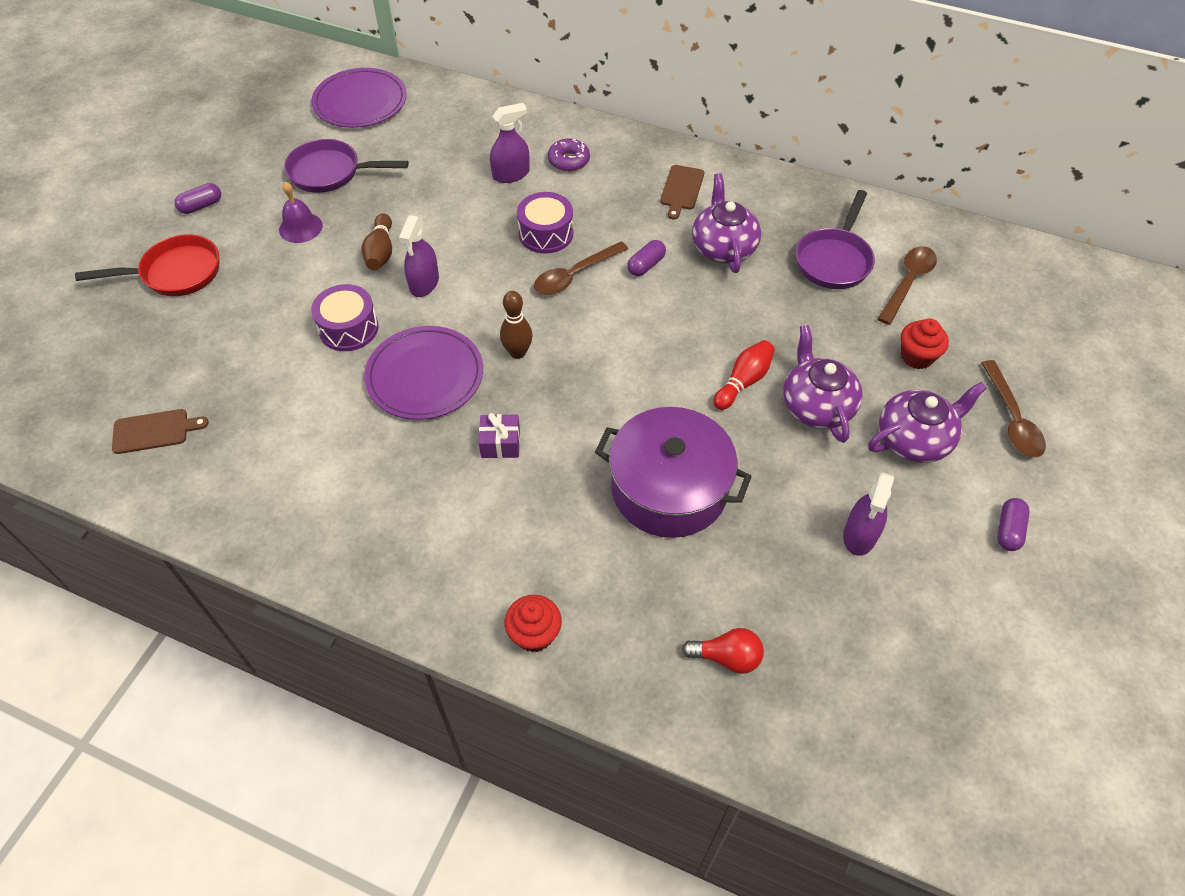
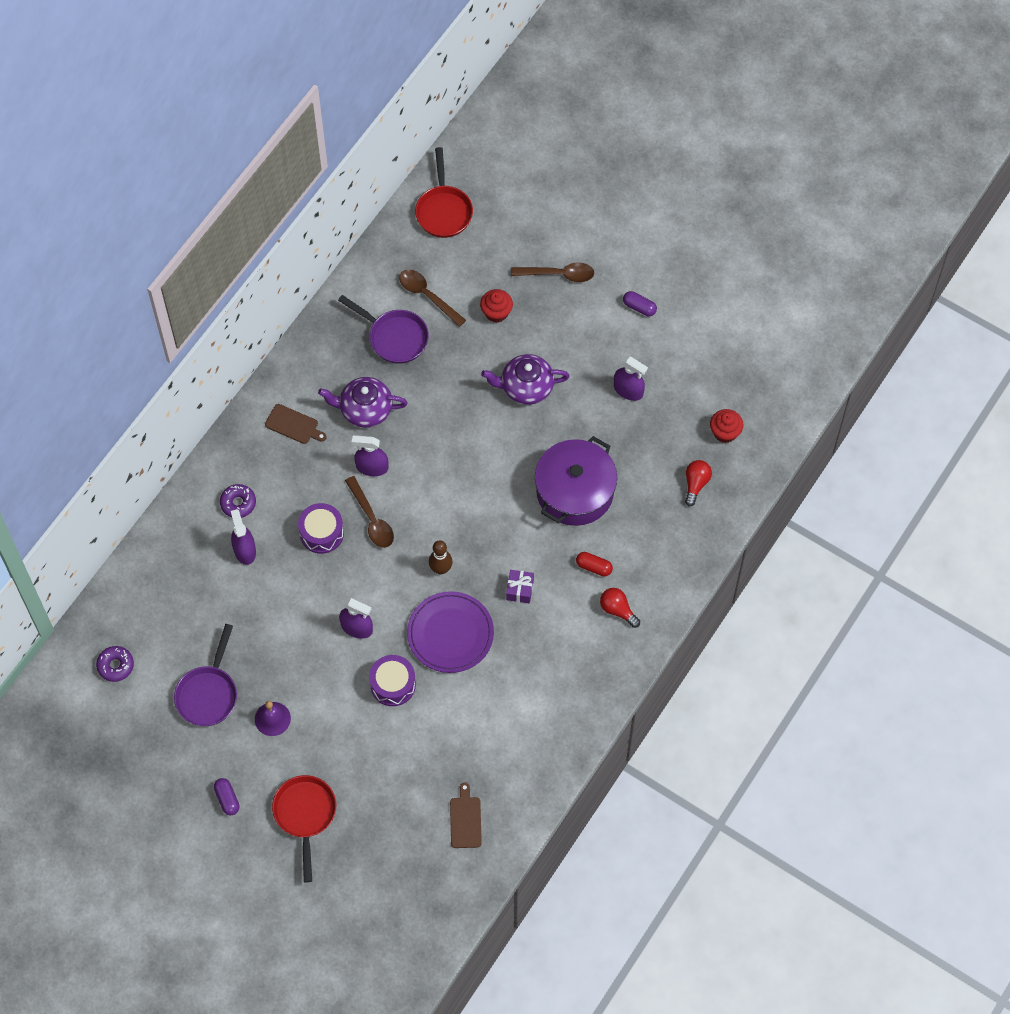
camera: 80 degrees left, 10 degrees up
(360, 102) = (115, 666): purple plate -> purple donut
(380, 252) = (315, 658): brown bowling pin -> none
(485, 572) = (617, 610): none -> red light bulb
(534, 634) = (664, 586): red cupcake -> red cupcake (725, 432)
(551, 530) = (594, 567): none -> red capsule
(646, 265) = (372, 467): purple capsule -> purple spray bottle
(743, 382) = (496, 427): red bowling pin -> none
(915, 439) = (564, 336): purple teapot -> none
(1041, 280) = (443, 210): none -> red pan

